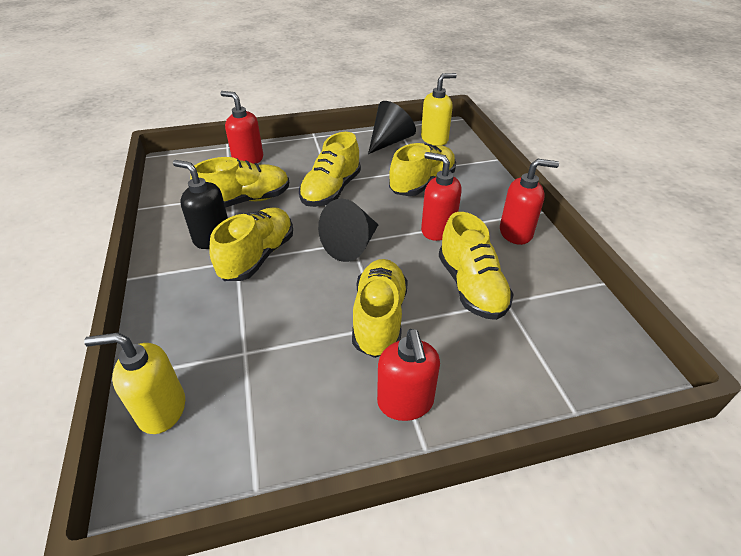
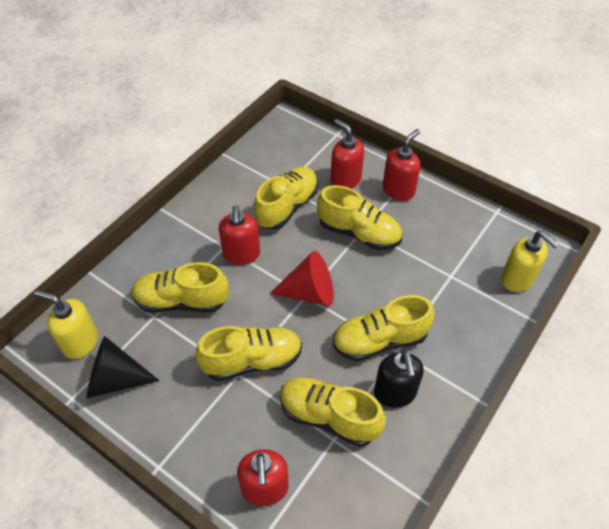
camera: 130 degrees left, 10 degrees up
(351, 245) = (309, 292): black cone -> red cone
(379, 318) = (359, 233): yellow shoe -> yellow shoe turned 120 degrees counterclockwise
(516, 233) = (204, 211): red soap dispenser -> red soap dispenser (345, 180)

